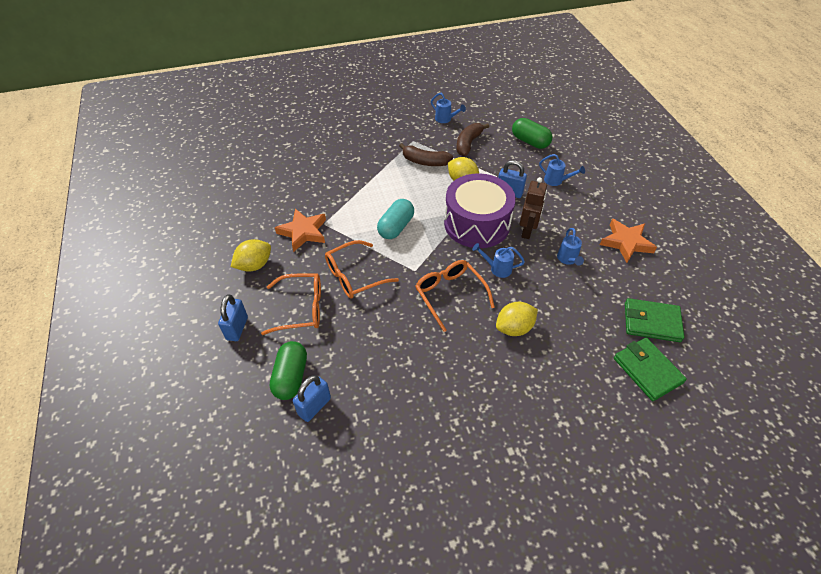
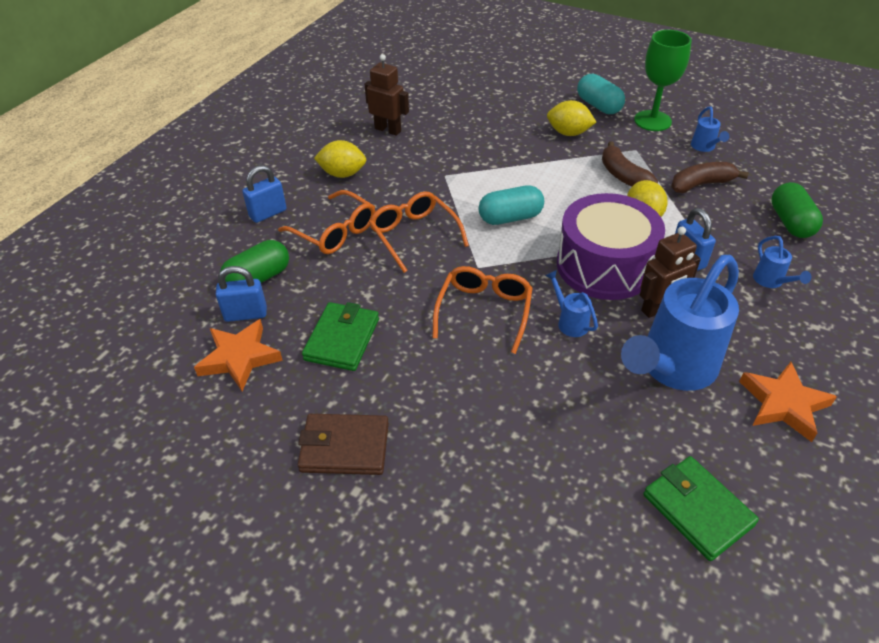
camera: 45 degrees right, 5 degrees down
(246, 214) = (388, 130): none -> brown robot
(303, 232) = (417, 172): orange star -> orange star (239, 358)
(354, 276) = (414, 235): orange glasses -> orange glasses turned 45 degrees clockwise
(360, 122) = (598, 106): none -> turquoise capsule
(401, 116) = (652, 121): none -> green goblet
(476, 433) = (344, 447): none -> brown wallet
(514, 328) = (511, 388): yellow lemon -> yellow lemon (568, 133)
(568, 260) = (671, 369): blue watering can -> blue watering can, size x2.38
(647, 370) = (617, 552): green wallet -> green wallet (342, 339)

